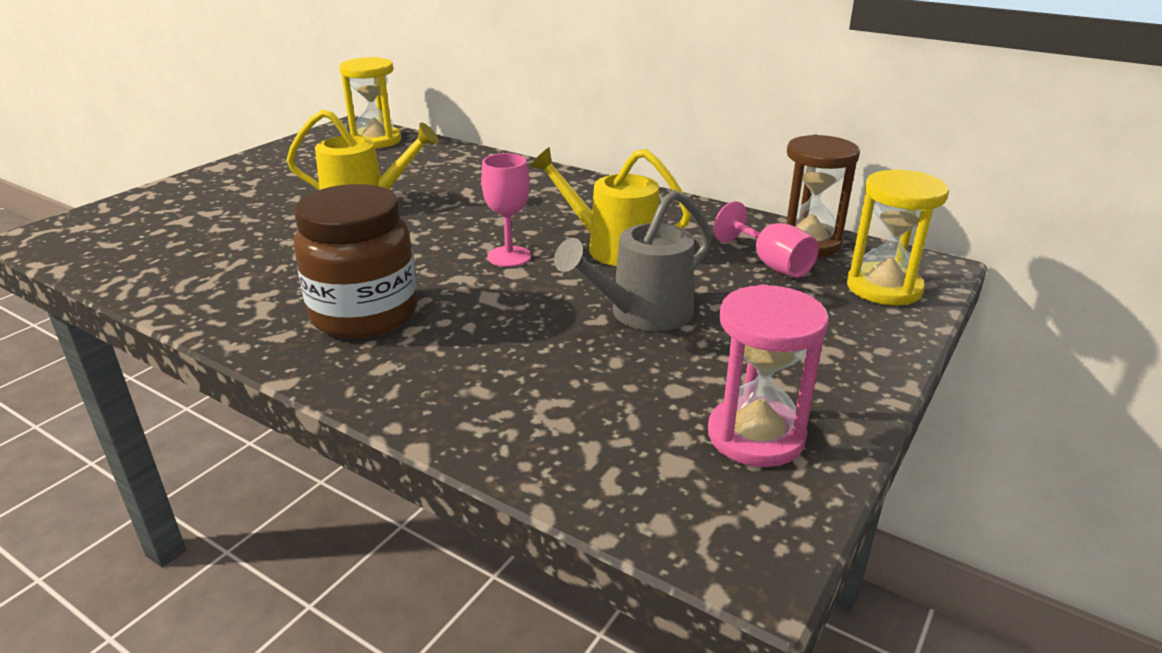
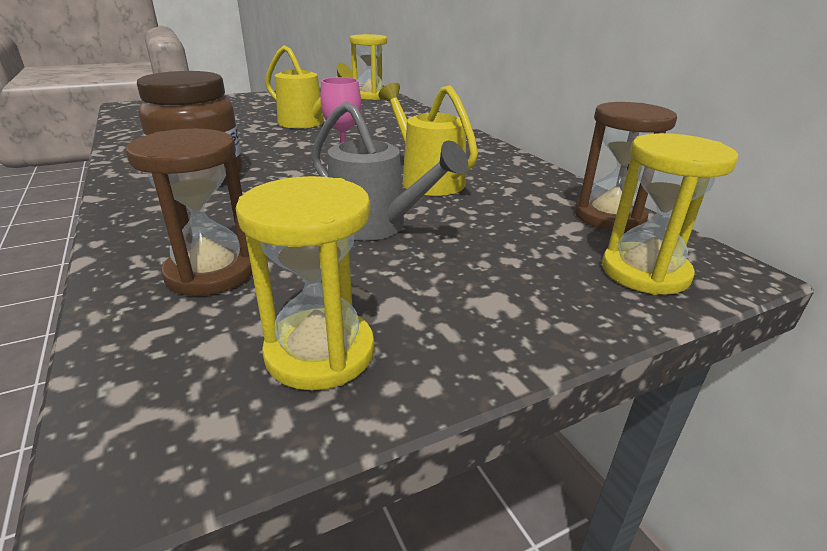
camera: 30 degrees right, 0 degrees up
(566, 410) = (211, 272): none -> brown hourglass
(641, 314) = (377, 227): grey watering can -> grey watering can turned 135 degrees counterclockwise
(755, 436) = (320, 352): pink hourglass -> yellow hourglass
(771, 264) = (549, 223): pink goblet -> none

